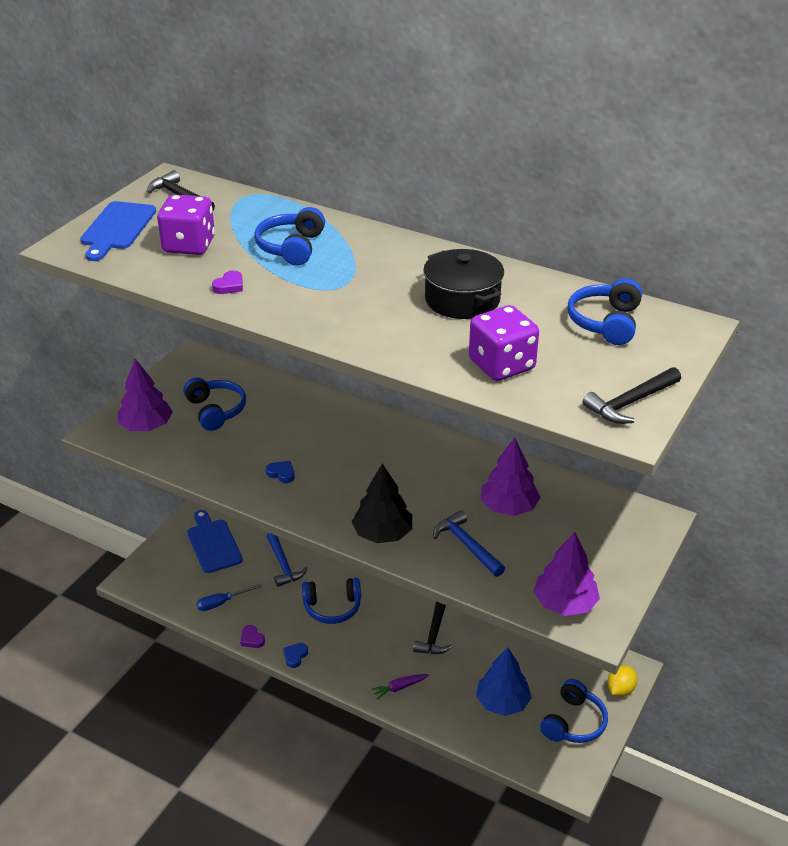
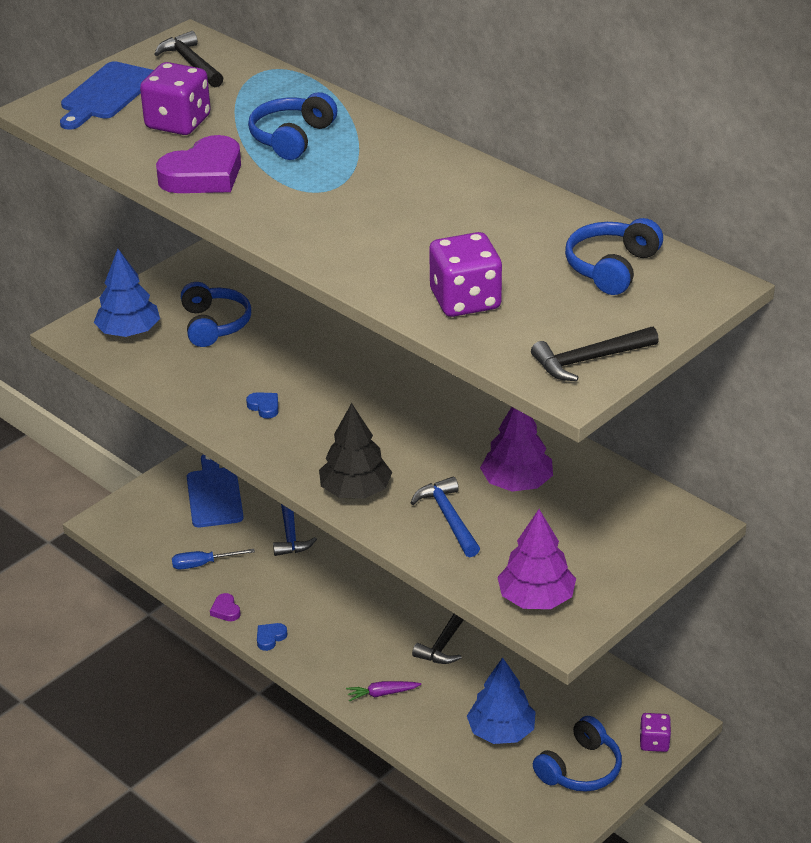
camera: 15 degrees right, 0 degrees up
(146, 426) = (129, 332): purple tree -> blue tree
(229, 286) = (203, 175): purple heart -> purple heart, size x2.25
(332, 607) = (333, 590): blue headphones -> none
(462, 299) = (458, 221): black pot -> none
(620, 689) = (654, 742): yellow lemon -> purple dice

